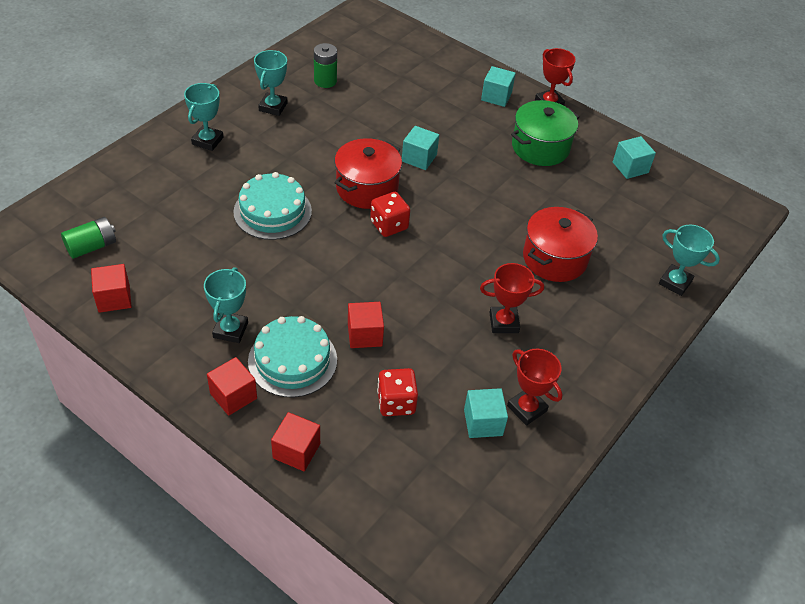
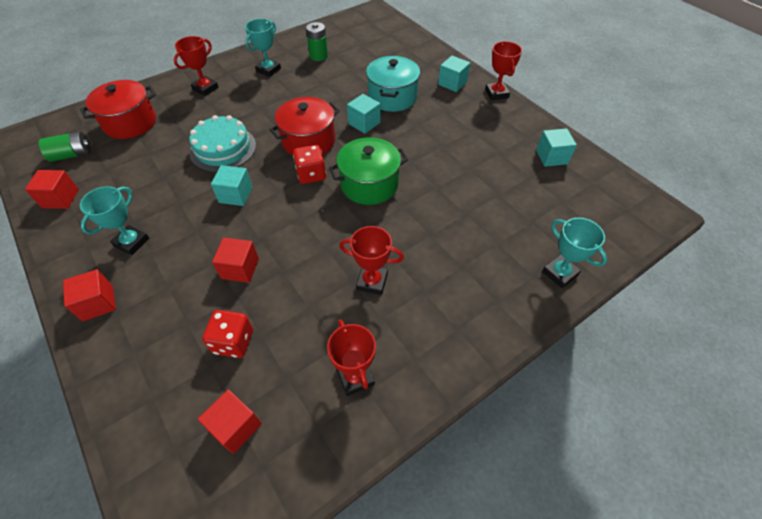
camera: 20 degrees right, 5 degrees up
(207, 141) = (205, 88): turquoise trophy -> red trophy
(292, 360) = (166, 280): turquoise cake -> none
(296, 451) = (118, 371): red cube -> red cube (235, 426)
(436, 122) = (392, 97): none -> turquoise pot
(483, 422) = (305, 382): turquoise cube -> turquoise cube (236, 195)
(540, 147) = (474, 128): green pot -> green pot (369, 184)
(554, 258) = (447, 228): red pot -> red pot (130, 123)

